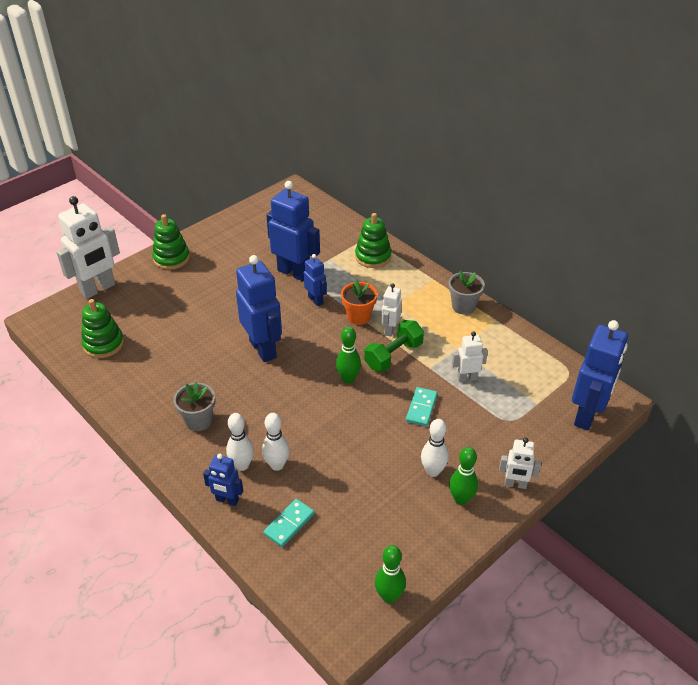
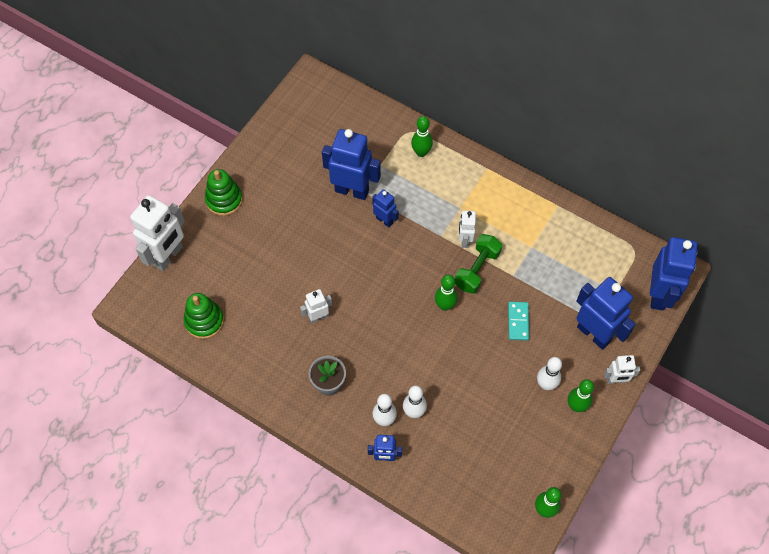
camera: 15 degrees left, 20 degrees up
(263, 349) = (356, 290): blue robot -> blue robot (594, 333)
(289, 524) = (444, 466): turquoise domino -> none
(358, 317) = (431, 231): orange flower pot -> none
(373, 257) = (421, 152): green stacking toy -> green bowling pin
(463, 306) = (523, 196): grey flower pot -> none
(467, 378) = (548, 279): white robot -> white robot (318, 317)

